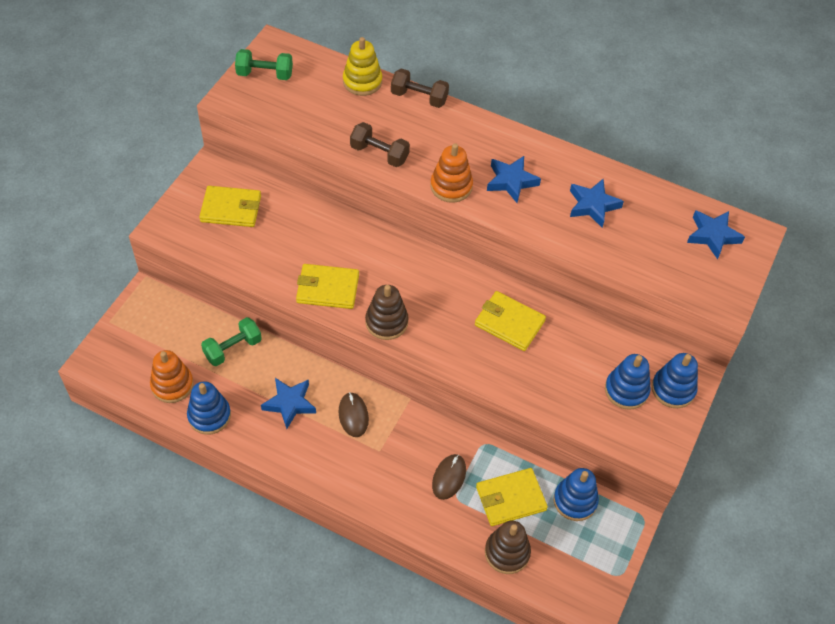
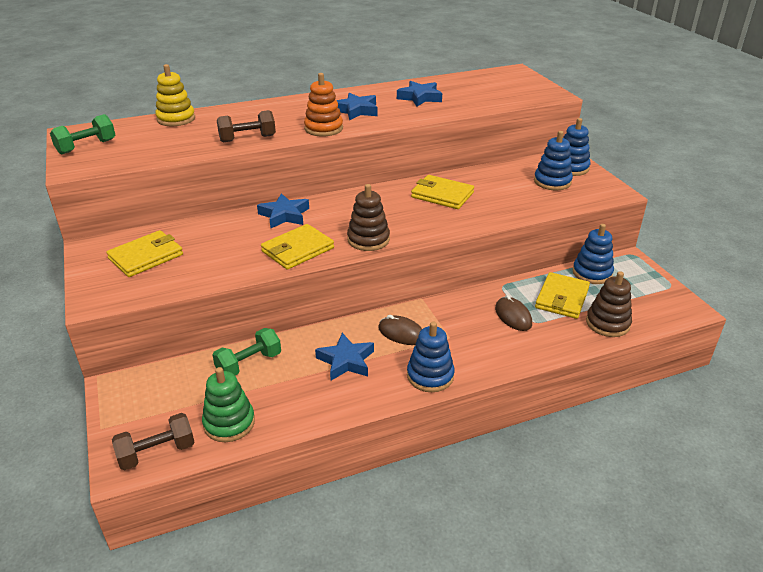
camera: 45 degrees left, 20 degrees down
(172, 385) = (229, 423): orange stacking toy -> green stacking toy
(209, 416) = (293, 416): blue stacking toy -> blue stacking toy (430, 376)
(233, 349) = (249, 364): green dumbbell -> green dumbbell turned 45 degrees clockwise
(419, 97) = (231, 108): brown dumbbell -> brown dumbbell (157, 452)
(509, 323) = (442, 195): yellow wallet -> yellow wallet turned 45 degrees clockwise
(713, 236) = (498, 79): blue star -> blue star (284, 215)

